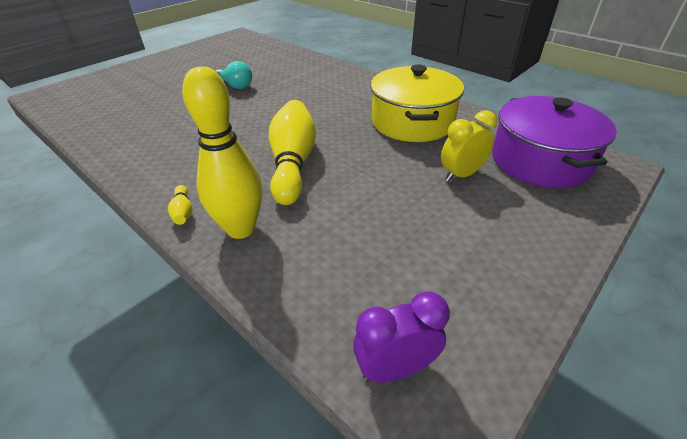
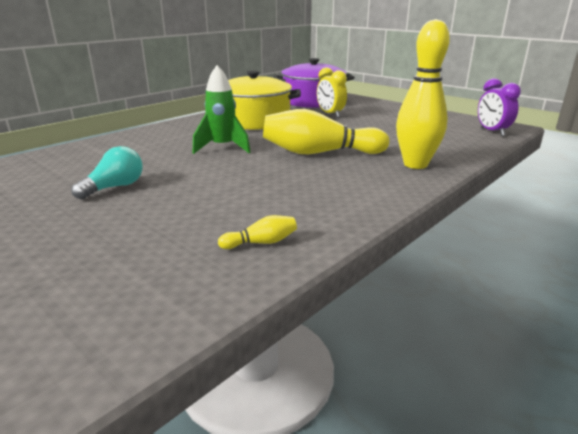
camera: 90 degrees left, 15 degrees down
(183, 212) = (405, 186): yellow bowling pin -> yellow bowling pin (261, 242)
(314, 112) = (223, 148): none -> green rocket

